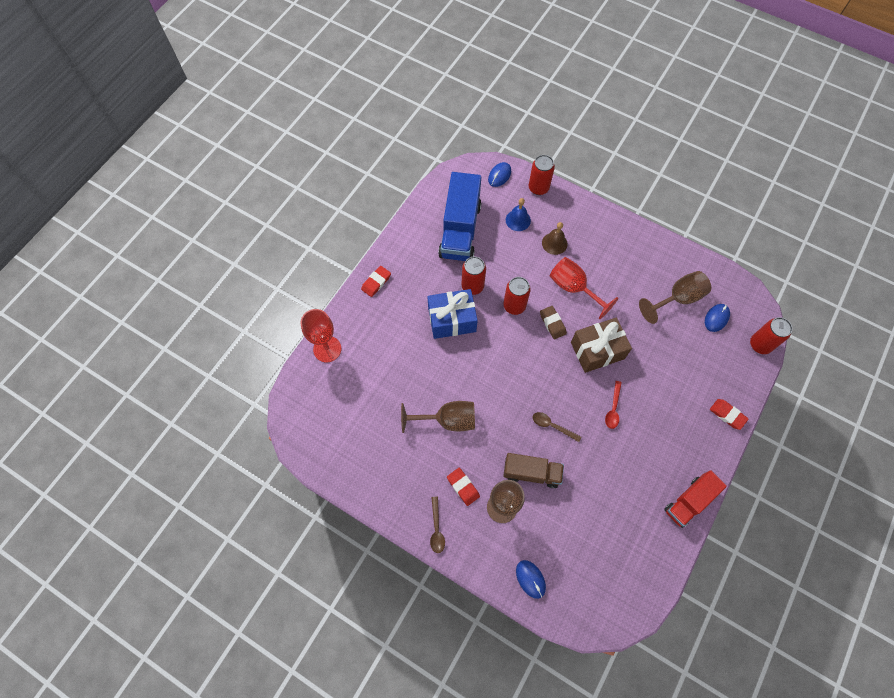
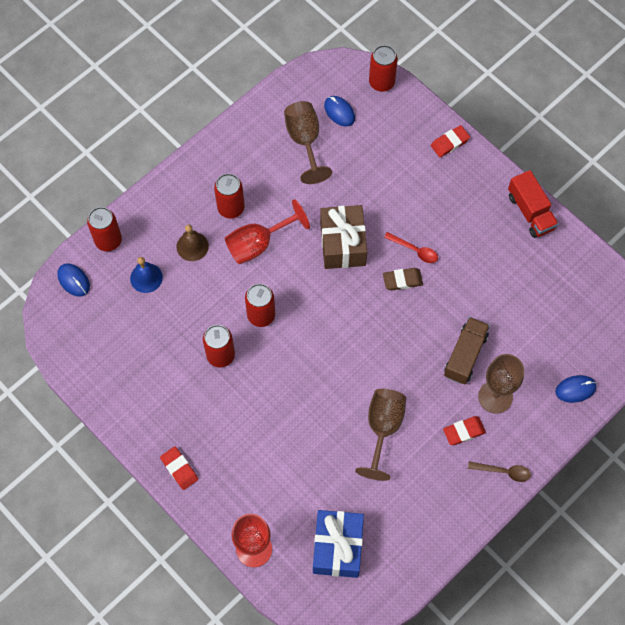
camera: 75 degrees left, 0 degrees up
(452, 320) = (258, 391): blue gift -> blue gift (337, 547)
(460, 230) = (137, 349): blue truck -> none
(552, 323) = (296, 280): brown eraser -> brown eraser (402, 280)
(552, 426) = (418, 318): brown spoon -> none
(596, 261) = (231, 208): none -> red can

